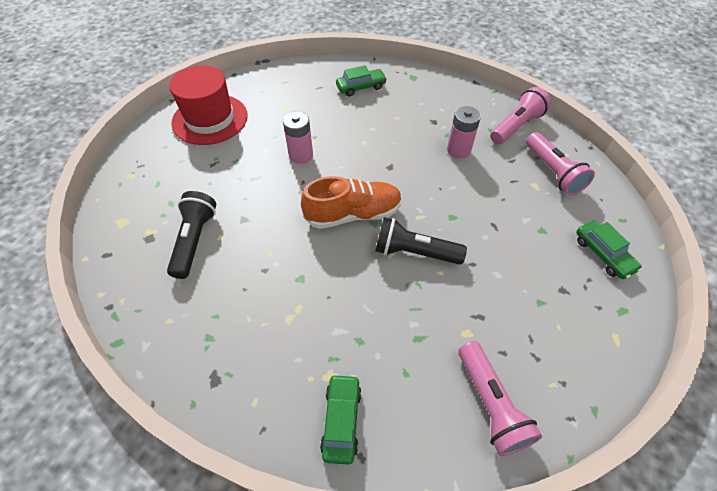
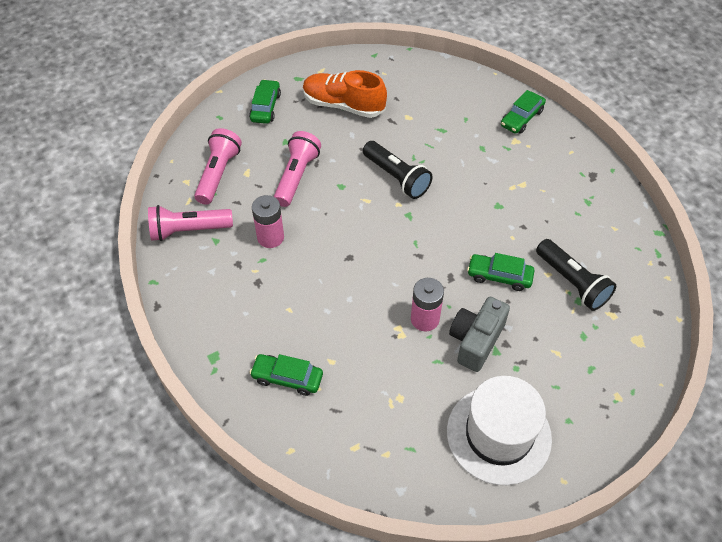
camera: 145 degrees left, 0 degrees up
(195, 240) = (572, 282): black flashlight -> black flashlight turned 75 degrees counterclockwise
(210, 119) = (498, 434): red hat -> white hat
(254, 160) = (476, 341): none -> grey camera
(262, 213) = (499, 276): none -> green car
(353, 214) = (420, 231): orange shoe -> orange shoe (343, 105)
(490, 404) = (429, 83): pink flashlight -> pink flashlight (296, 176)

